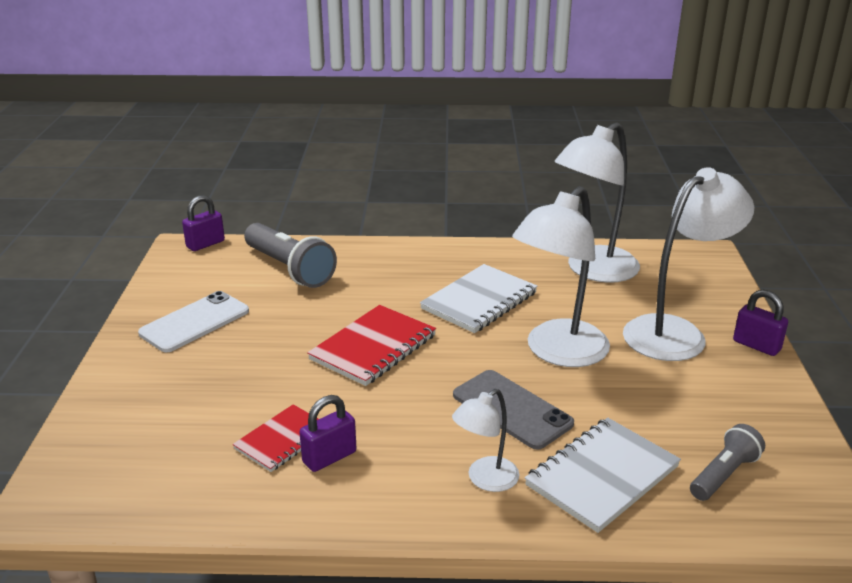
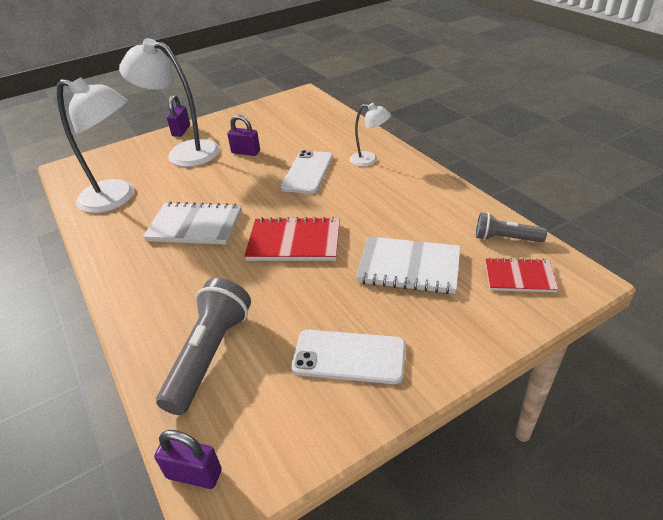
camera: 120 degrees left, 10 degrees up
(283, 440) = (418, 227): red notebook -> red notebook (519, 277)
(329, 457) = (410, 206): purple padlock -> purple padlock (246, 152)
(512, 409) = (307, 172): grey phone -> white phone
(558, 352) = (237, 177): white lamp -> none
(602, 476) = (332, 137): white notebook -> white notebook (409, 267)
(723, 474) = (300, 116): grey flashlight -> grey flashlight (505, 239)

